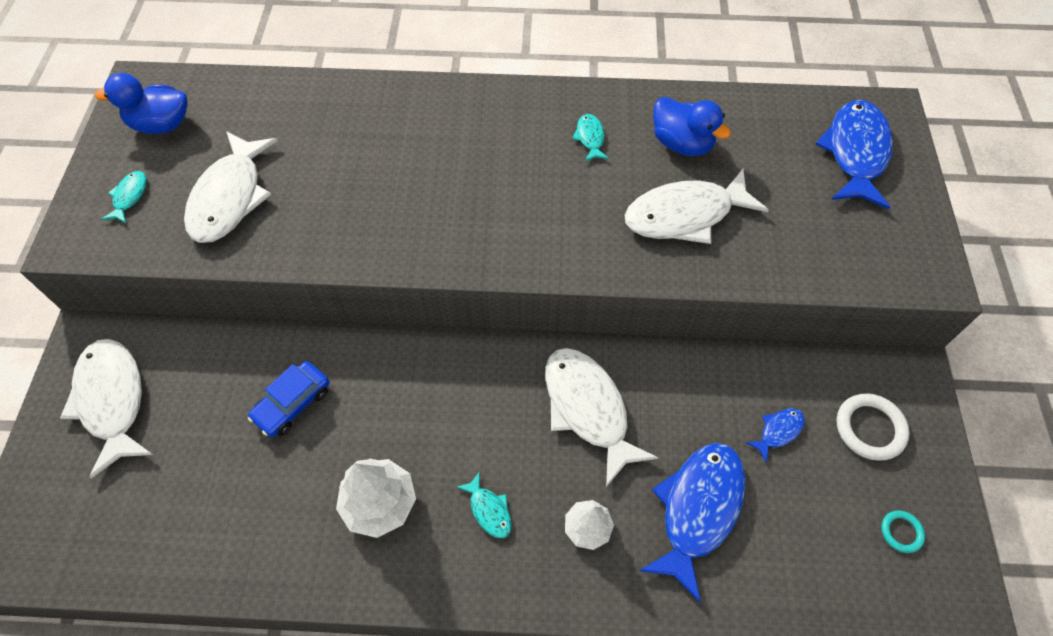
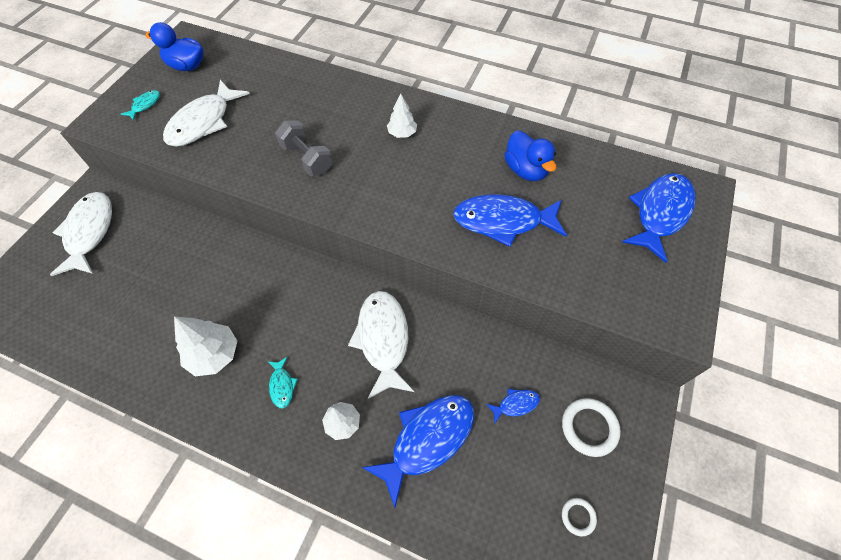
camera: 20 degrees right, 0 degrees up
(293, 403) = (193, 270): blue car -> none
(401, 207) = (307, 159): none -> grey dumbbell
(508, 139) = (402, 133): none -> white tree
(590, 138) = (460, 148): turquoise fish -> none
(685, 215) = (503, 221): white fish -> blue fish
(901, 532) = (578, 517): turquoise ring -> white ring

